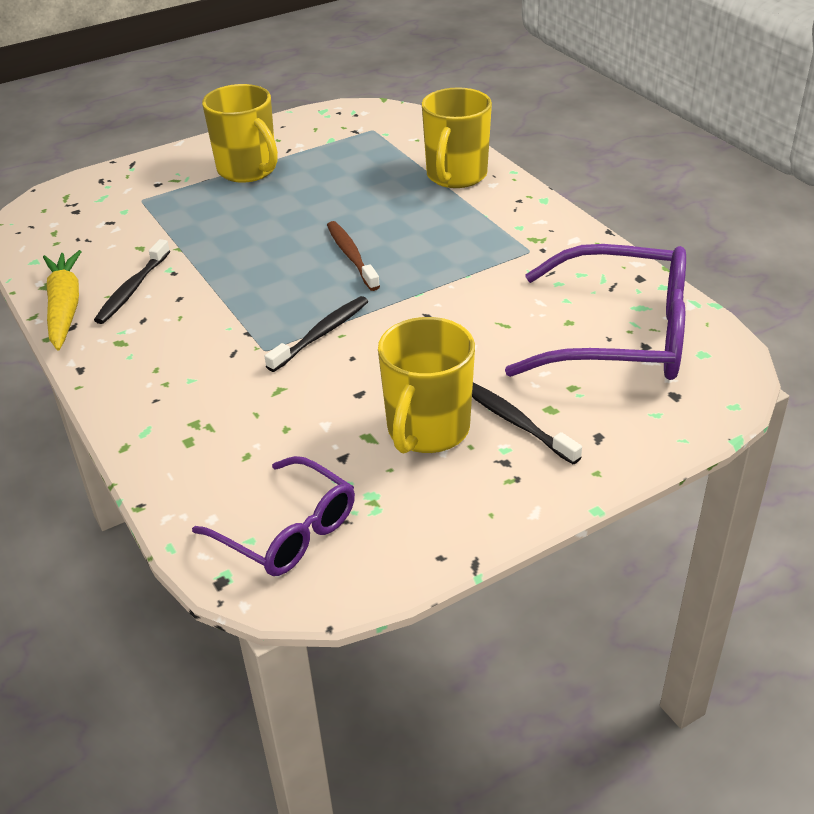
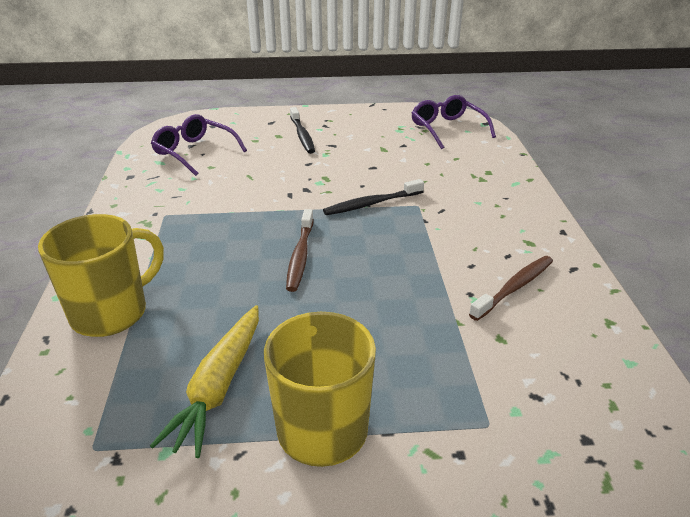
camera: 155 degrees left, 5 degrees down
(65, 307) = (583, 289): yellow carrot -> yellow carrot (219, 387)
(132, 289) = (514, 287): black toothbrush -> brown toothbrush
(427, 430) = (350, 143): yellow mug -> none
(623, 336) = (194, 152): purple glasses -> purple glasses, size x0.59

